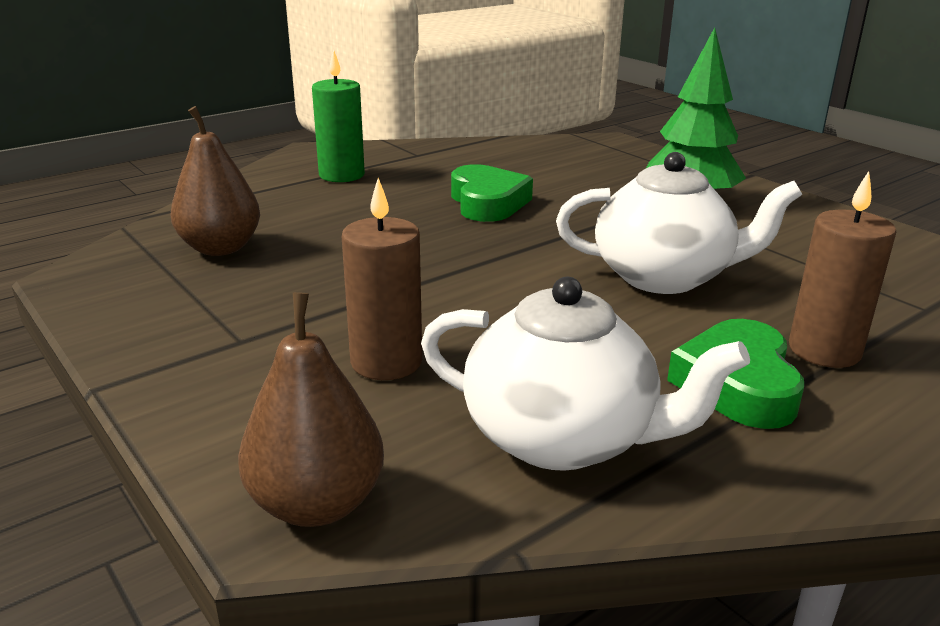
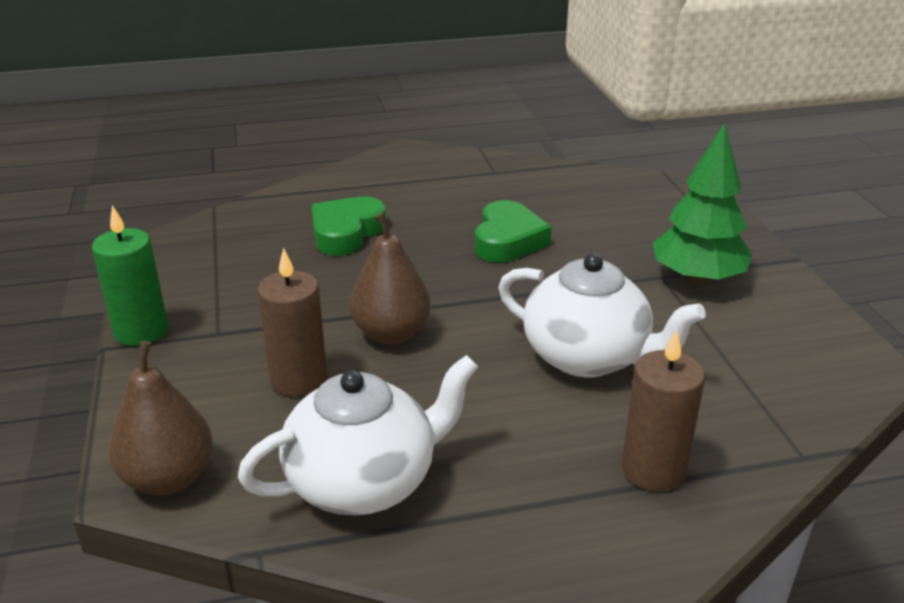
camera: 25 degrees right, 5 degrees up
(220, 248) = (265, 243): brown pear -> brown pear (391, 333)
(342, 175) = (412, 184): green candle -> green candle (141, 331)
(562, 438) = (364, 482): white teapot -> white teapot turned 75 degrees counterclockwise
(737, 384) = (543, 478): green heart -> green heart (346, 232)

